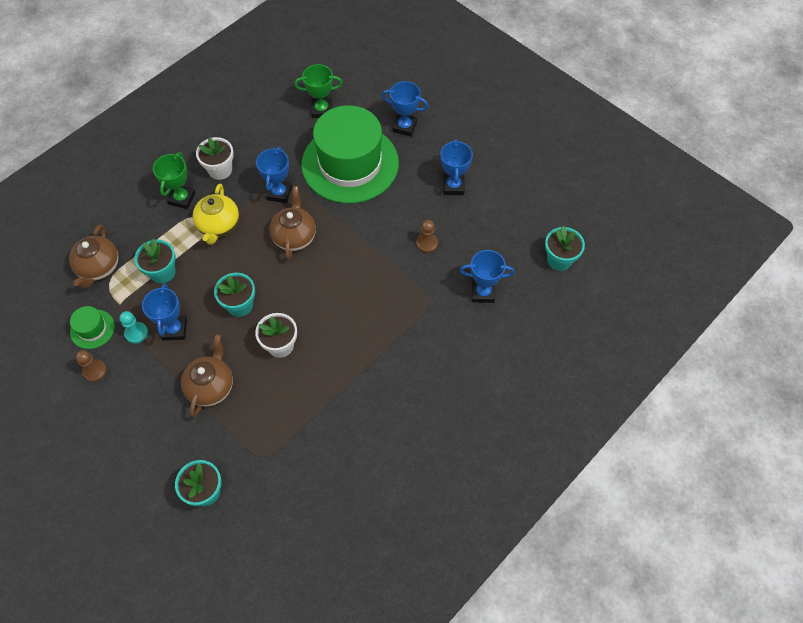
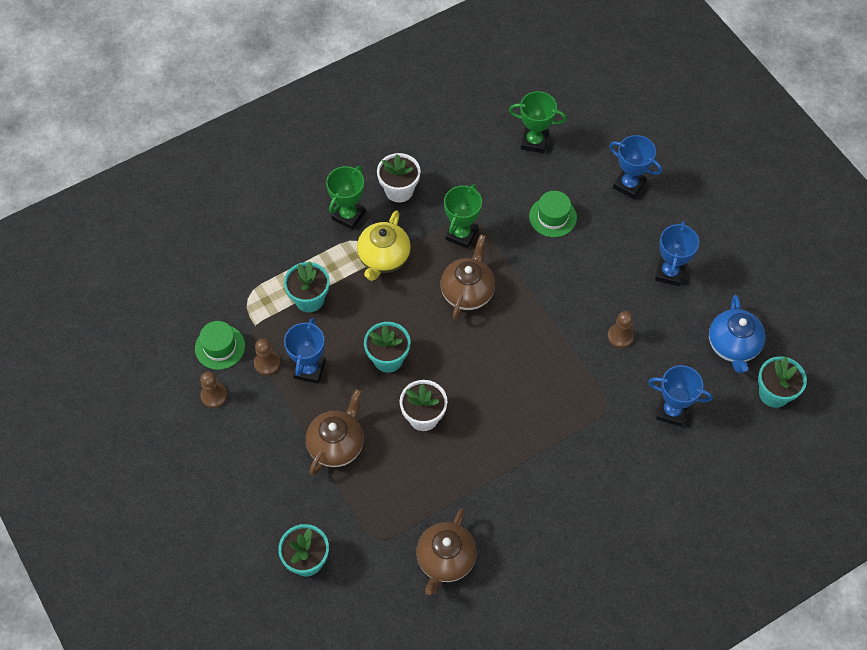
camera: 15 degrees right, 0 degrees up
(99, 267) = (240, 277): brown teapot -> brown teapot (445, 560)
(136, 333) = (267, 363): turquoise pawn -> brown pawn
(279, 193) = (461, 235): blue trophy -> green trophy
(350, 163) = (553, 217): green hat -> green hat, size x0.40
(517, 230) = (733, 346): none -> blue teapot

